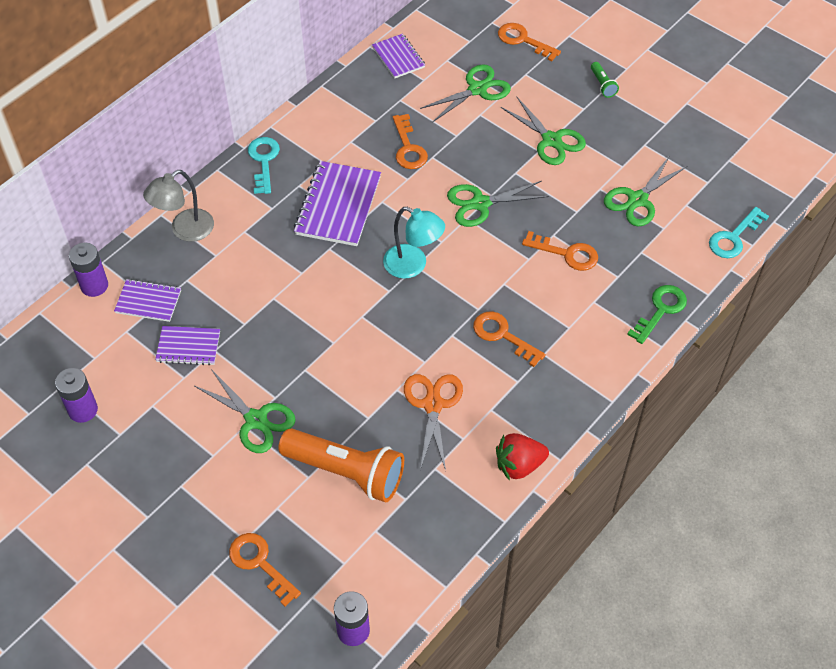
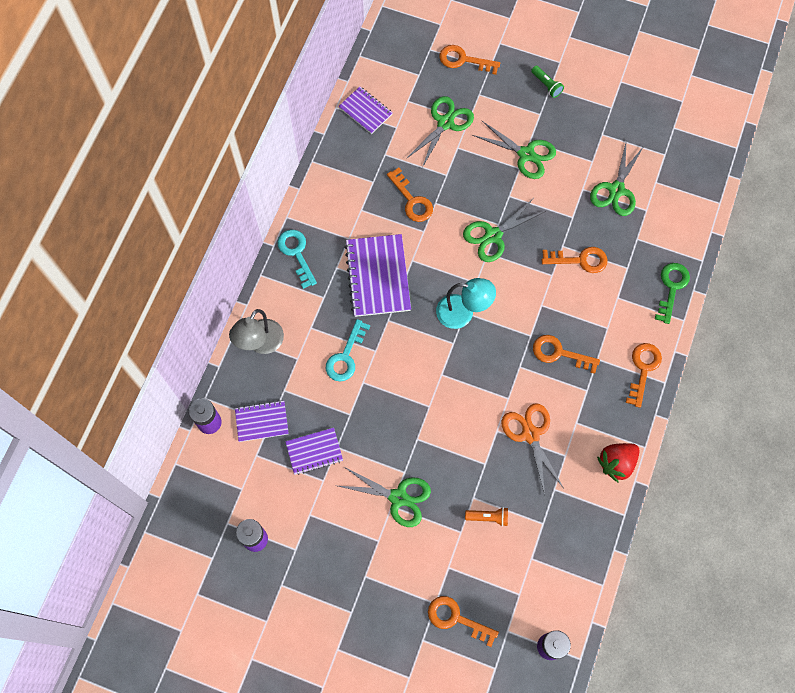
camera: 20 degrees left, 15 degrees up
(346, 472) = (488, 517): orange flashlight -> orange flashlight, size x0.42
(592, 380) = (643, 369): none -> orange key
(733, 237) = (703, 201): turquoise key -> turquoise key (345, 356)

